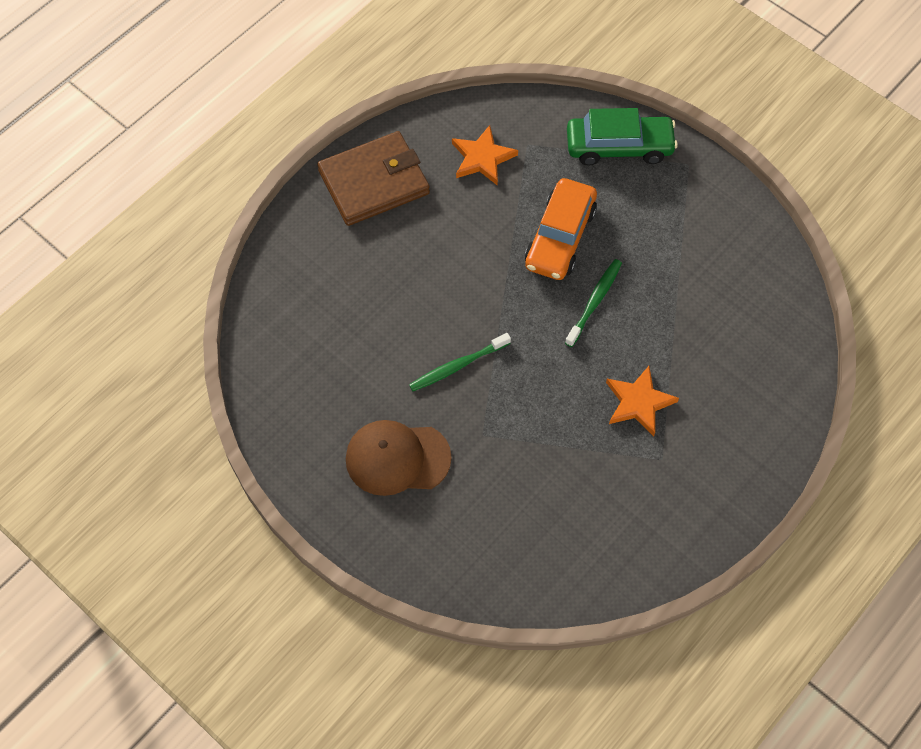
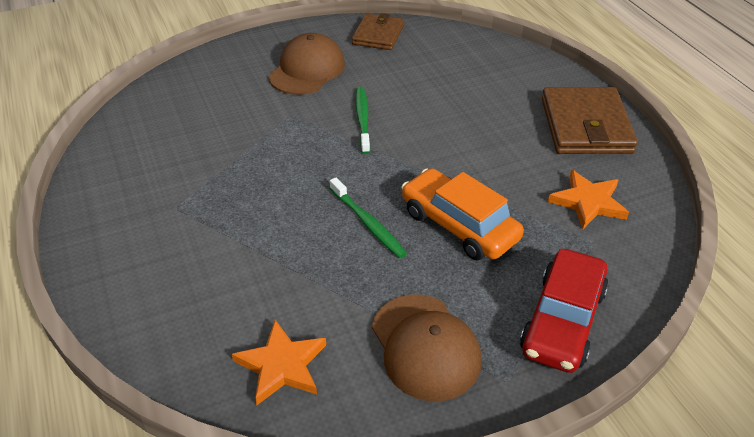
camera: 115 degrees right, 20 degrees down
(291, 419) = (378, 35): none -> brown wallet
(619, 147) = (562, 321): green car -> red car
(638, 402) = (240, 213): orange star -> orange star (282, 365)
(690, 218) = (425, 346): none -> brown cap

